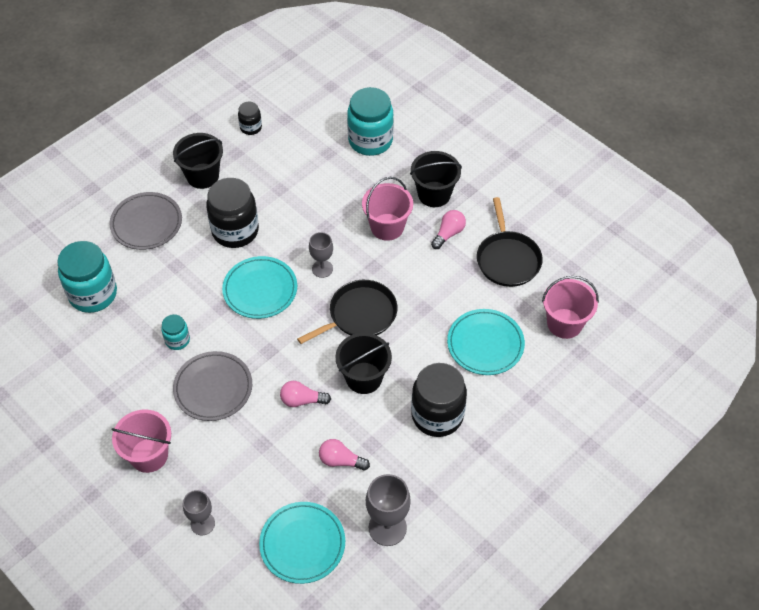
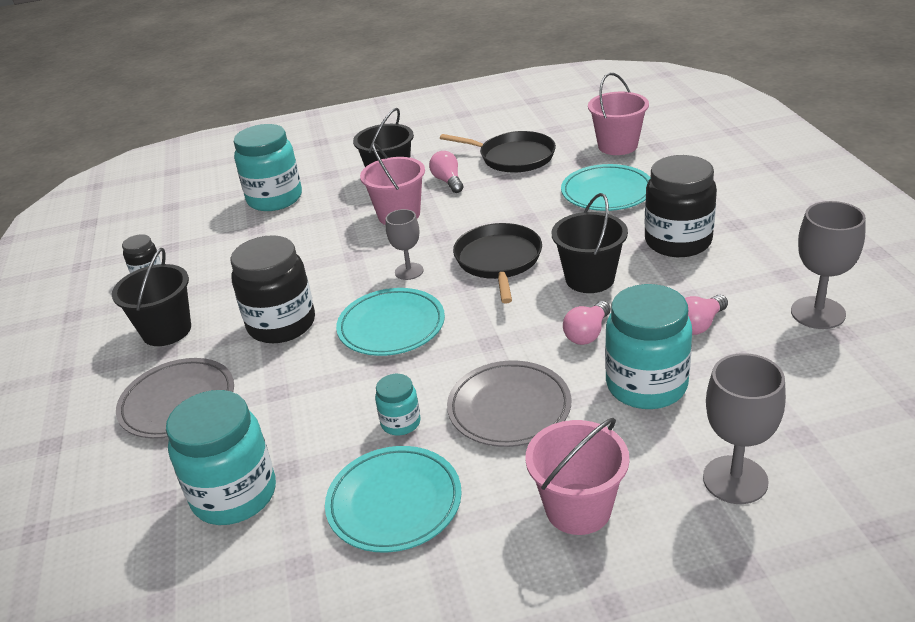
camera: 55 degrees left, 20 degrees down
(202, 523) = (735, 480): grey goblet -> grey goblet, size x1.56
(265, 451) = (646, 385): none -> turquoise jar
(302, 544) = (813, 389): turquoise plate -> turquoise plate (394, 503)

